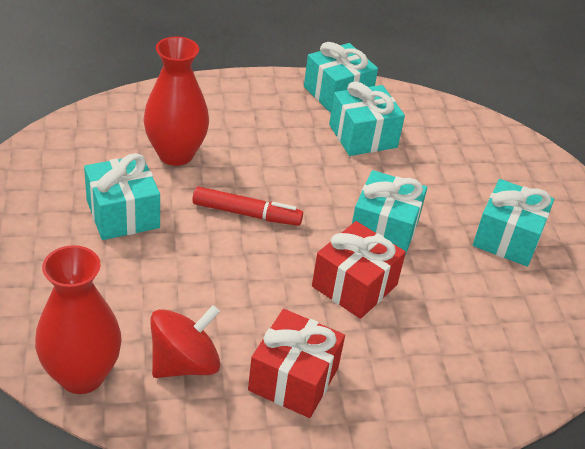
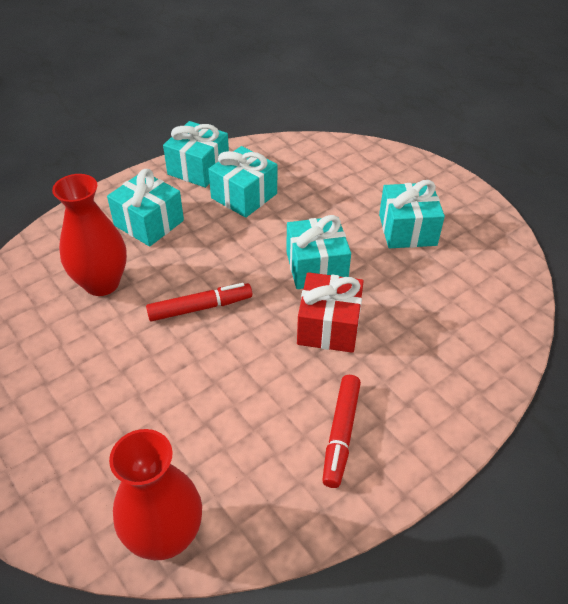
camera: 25 degrees left, 5 degrees up
(123, 214) = (94, 362): turquoise gift -> turquoise gift (149, 223)
(184, 363) = (245, 471): red spinning top -> none
(293, 379) = (341, 434): red gift -> red marker

